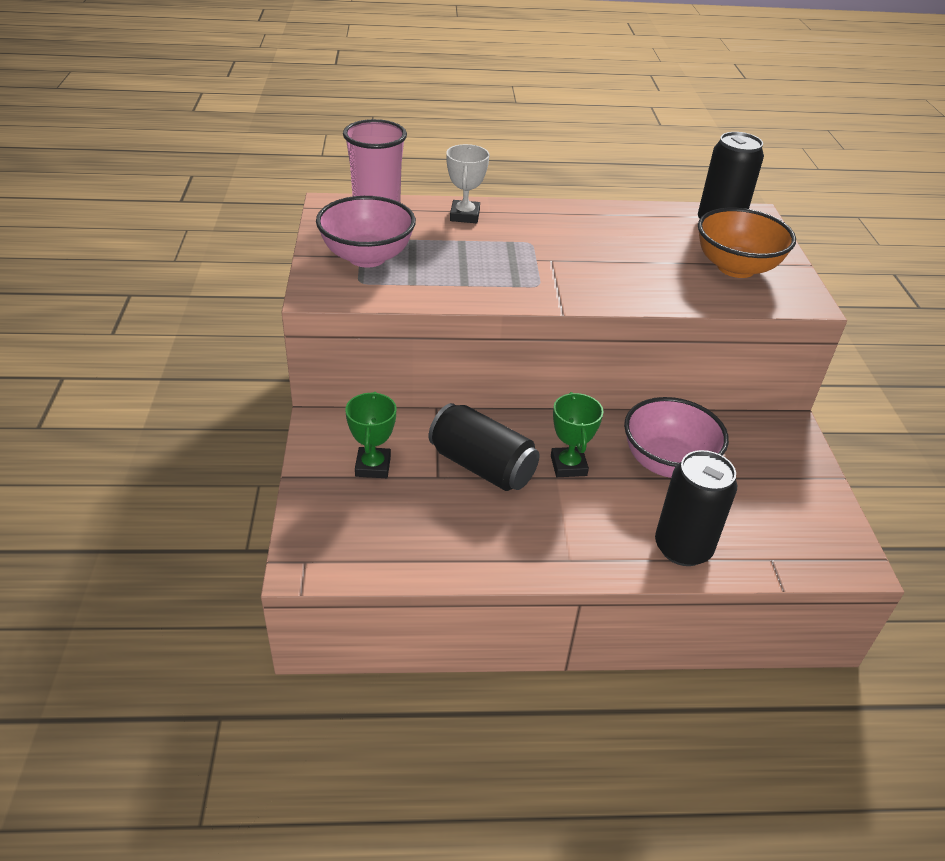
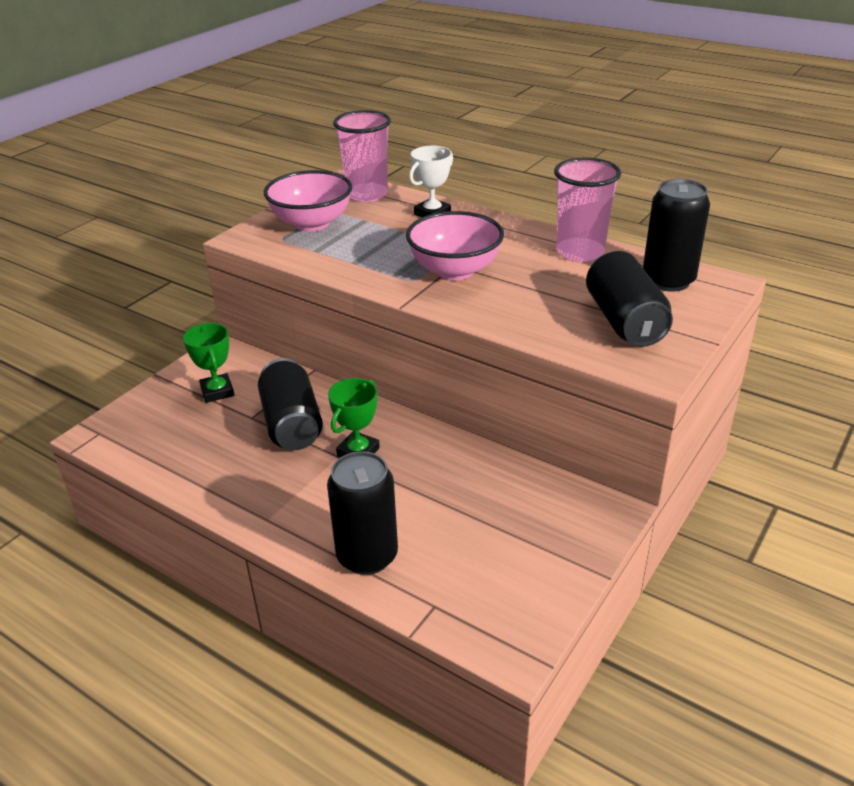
camera: 40 degrees right, 5 degrees down
(373, 466) = (217, 391): green trophy -> green trophy turned 60 degrees counterclockwise
(629, 218) = (580, 252): none -> pink cup
(667, 463) = (445, 486): pink bowl -> pink bowl (455, 270)
(736, 268) = (624, 321): orange bowl -> black can

